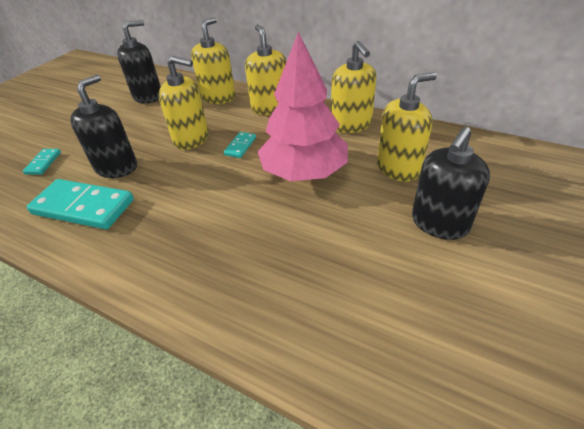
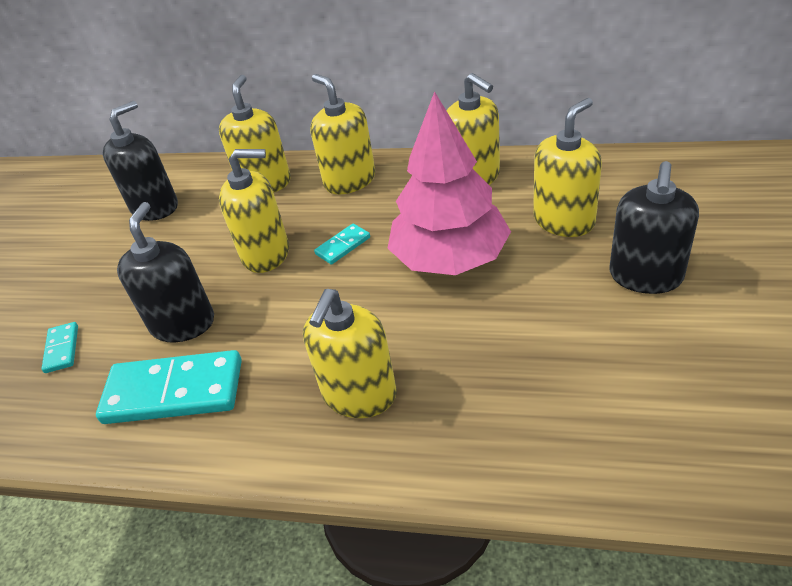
camera: 15 degrees left, 0 degrees up
(189, 245) = (359, 394): none -> yellow soap dispenser
(240, 146) = (343, 246): turquoise domino -> turquoise domino turned 45 degrees clockwise

